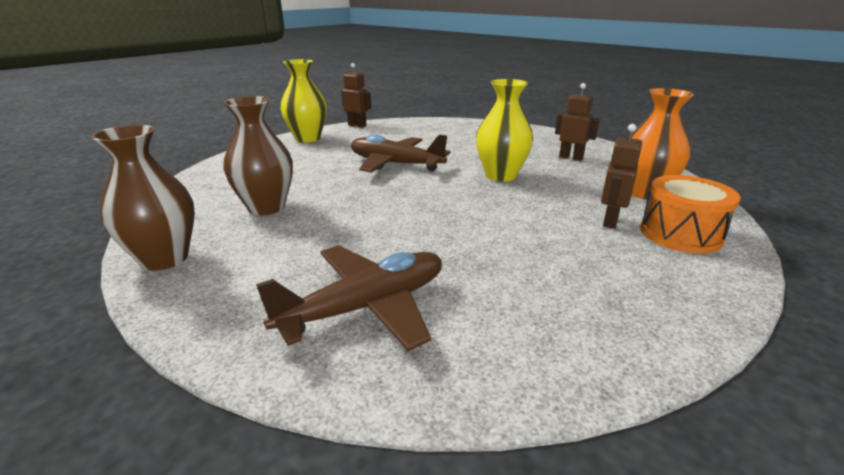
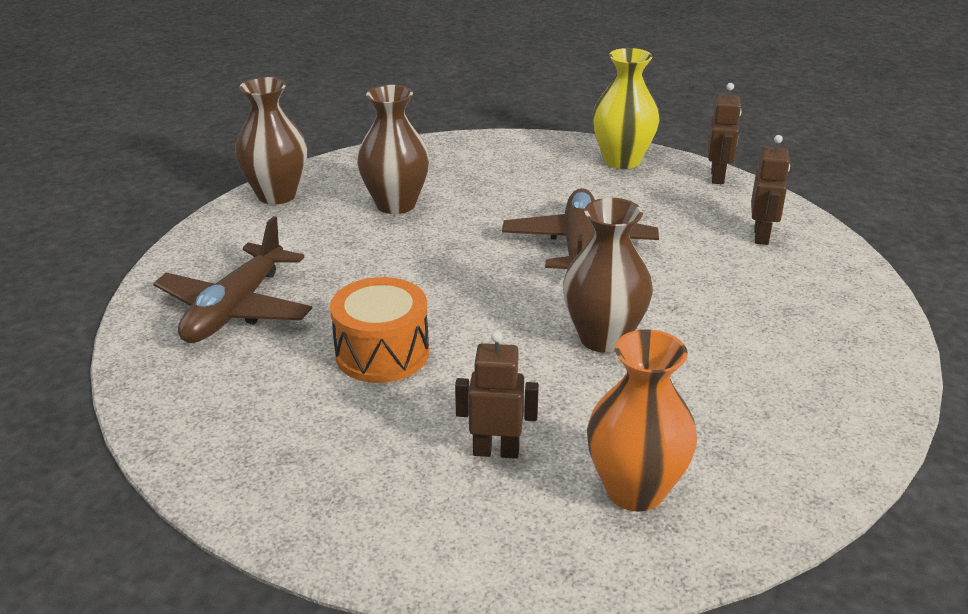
camera: 70 degrees right, 5 degrees up
(366, 307) = (235, 309): brown plane -> brown plane turned 75 degrees clockwise
(500, 175) = (603, 338): yellow vase -> brown vase
(571, 158) = (751, 401): brown robot -> brown robot (761, 236)
(680, 234) = (489, 521): orange drum -> orange drum (382, 353)

